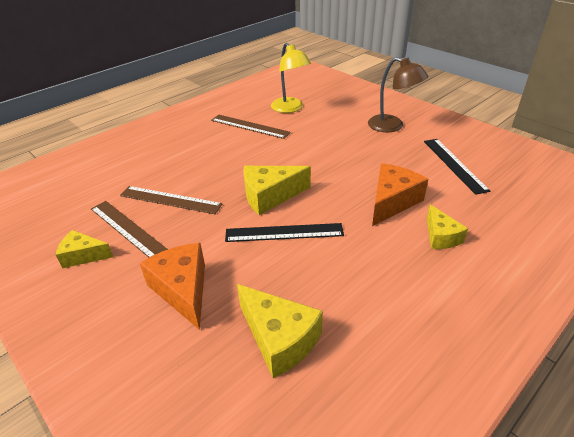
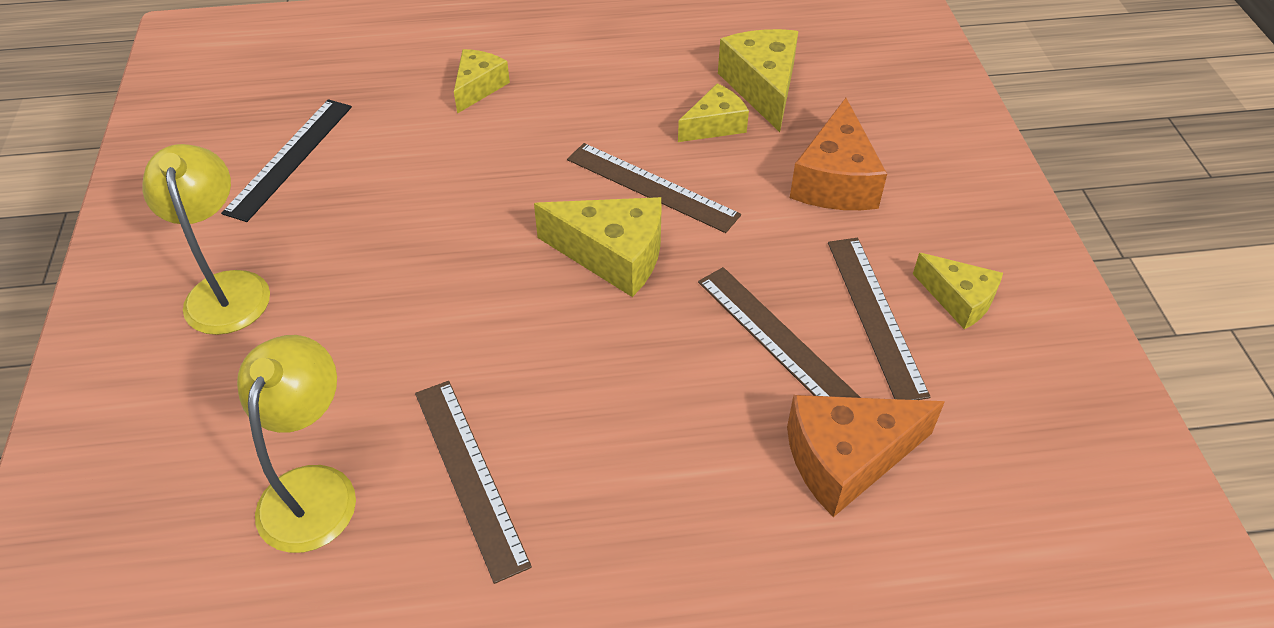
camera: 145 degrees left, 10 degrees up
(284, 232) = (651, 187): black ruler -> brown ruler
(285, 288) = (715, 125): none -> yellow cheese
(392, 126) = (227, 288): brown lamp -> yellow lamp
(392, 202) = (463, 153): orange cheese -> orange cheese (846, 459)

